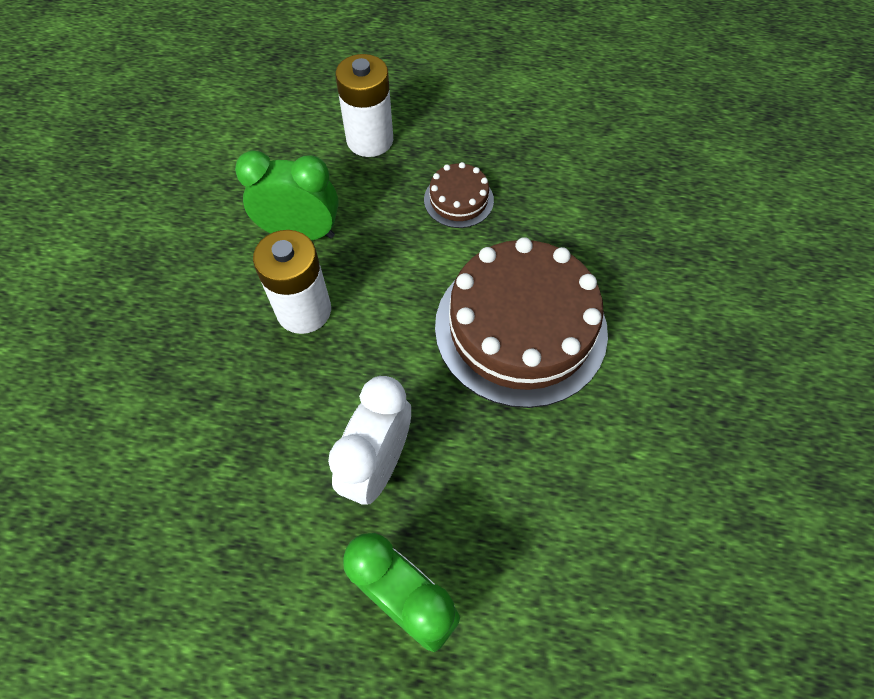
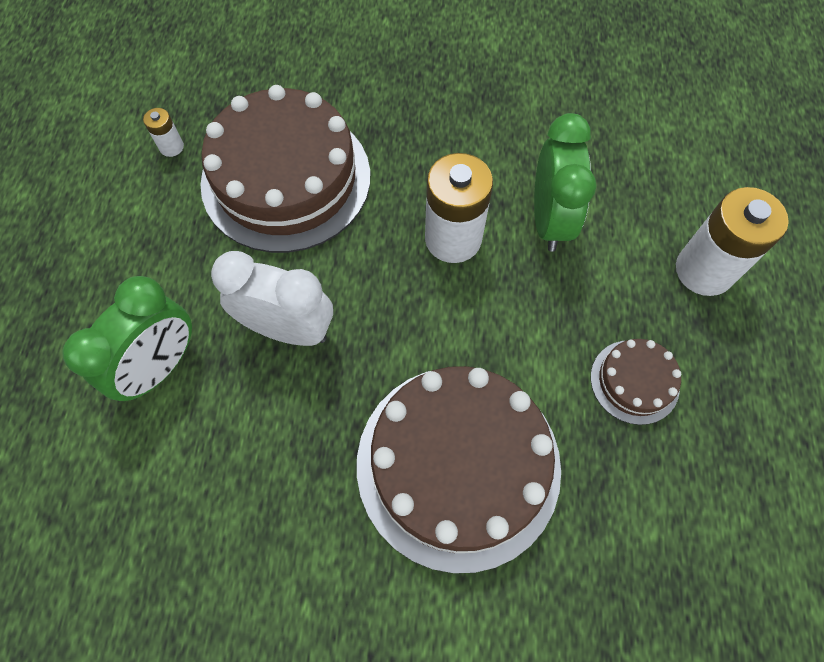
camera: 85 degrees right, 5 degrees up
(105, 606) = (171, 147): none -> white battery
(192, 465) = (286, 179): none -> brown cake

